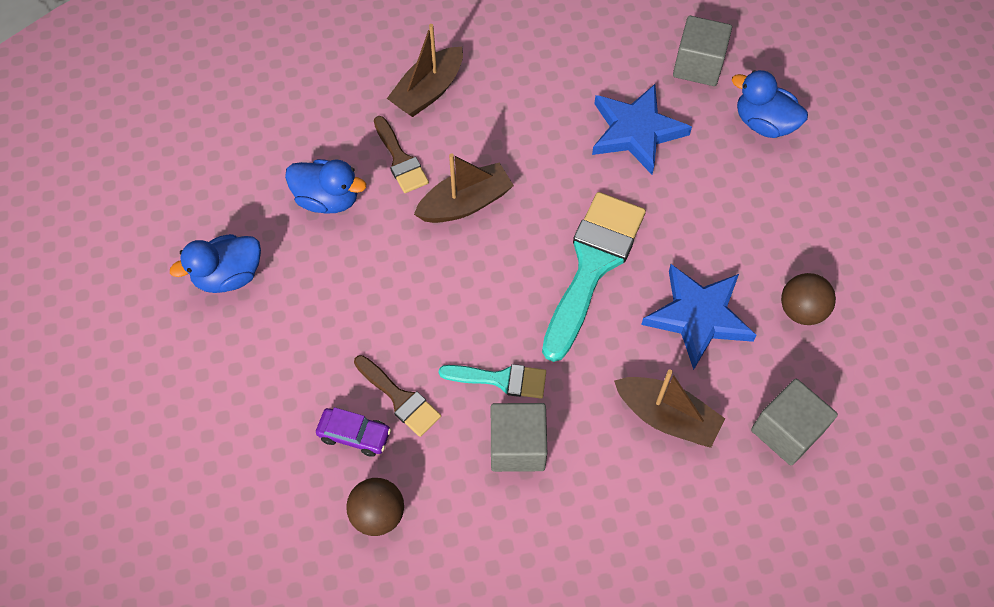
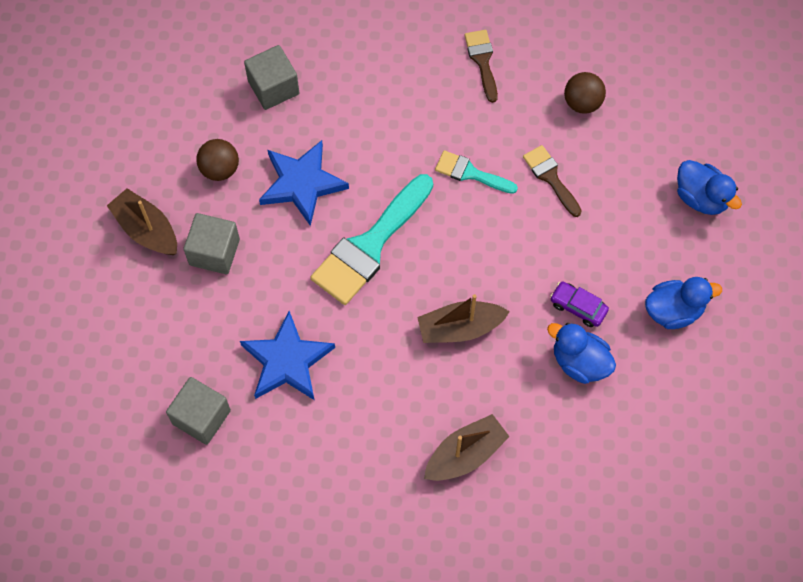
camera: 165 degrees left, 5 degrees up
(354, 435) = (590, 159): purple car -> purple car (578, 307)
(400, 159) = (507, 386): brown brush -> brown brush (482, 61)
(517, 446) = (471, 123): grey cube -> grey cube (214, 252)
(666, 417) = (356, 117): brown boat -> brown boat (147, 229)
(763, 123) = (170, 340): blue duck -> blue duck (701, 197)

